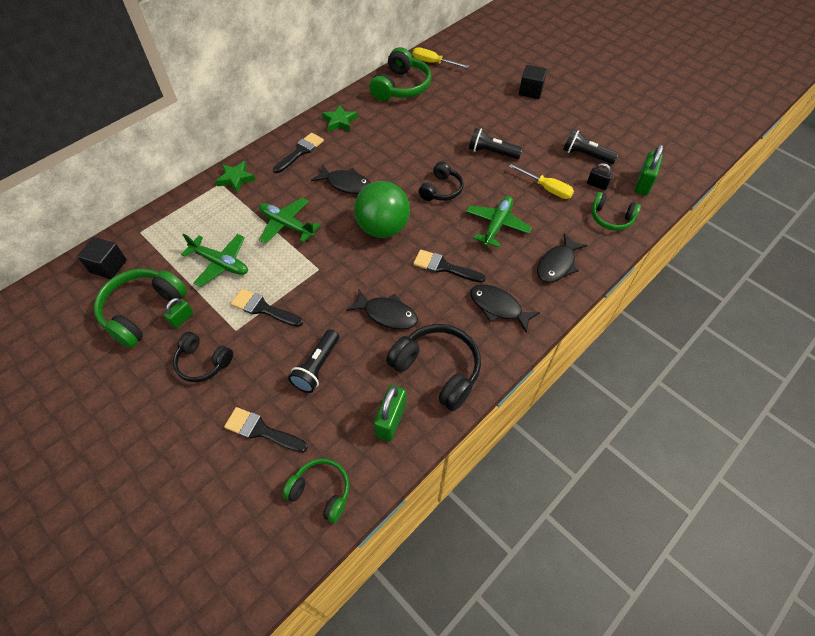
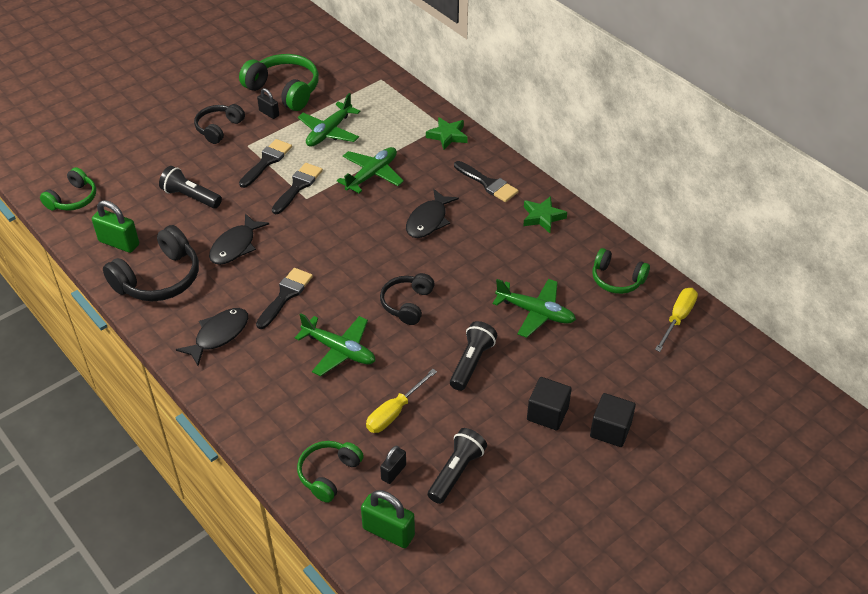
camera: 95 degrees right, 10 degrees down
(108, 266) = (341, 65): black cube -> black cube (547, 413)
(182, 319) = (269, 113): green padlock -> black padlock
(261, 430) = (140, 165): black brush -> black brush (298, 186)
(383, 228) = (353, 248): green ball -> none
(401, 87) = (617, 279): green headphones -> green headphones, size x0.63
(438, 123) = (536, 312): none -> green plane
(441, 190) = (407, 304): black headphones -> black headphones turned 75 degrees clockwise
(557, 264) = (264, 399): black fish -> none

